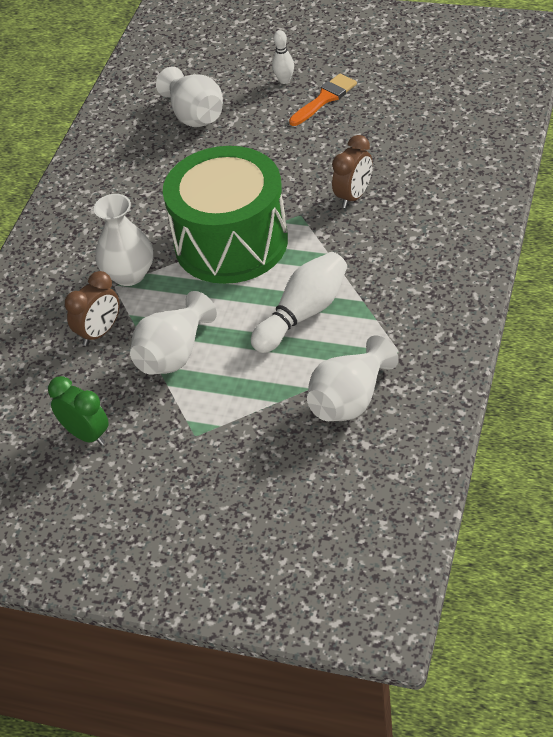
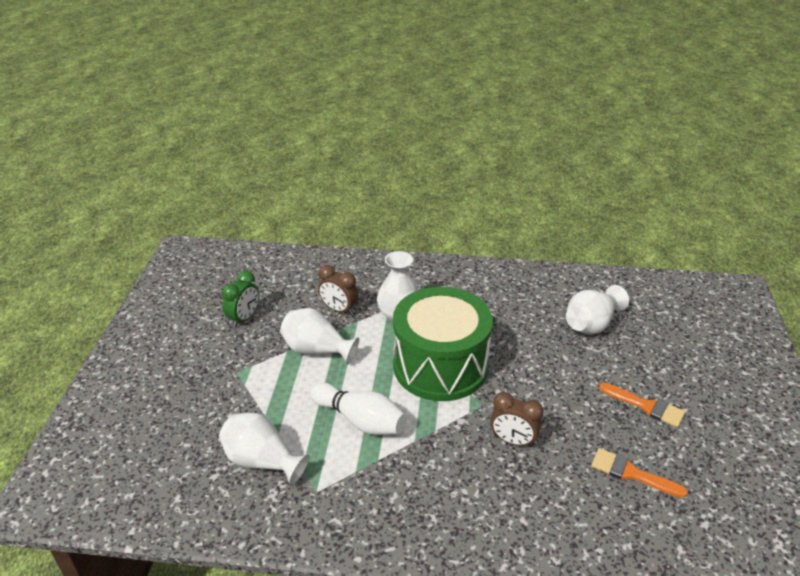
camera: 75 degrees right, 10 degrees down
(284, 80) = (662, 375): white bowling pin -> none
(406, 123) = (631, 473): none -> orange brush

